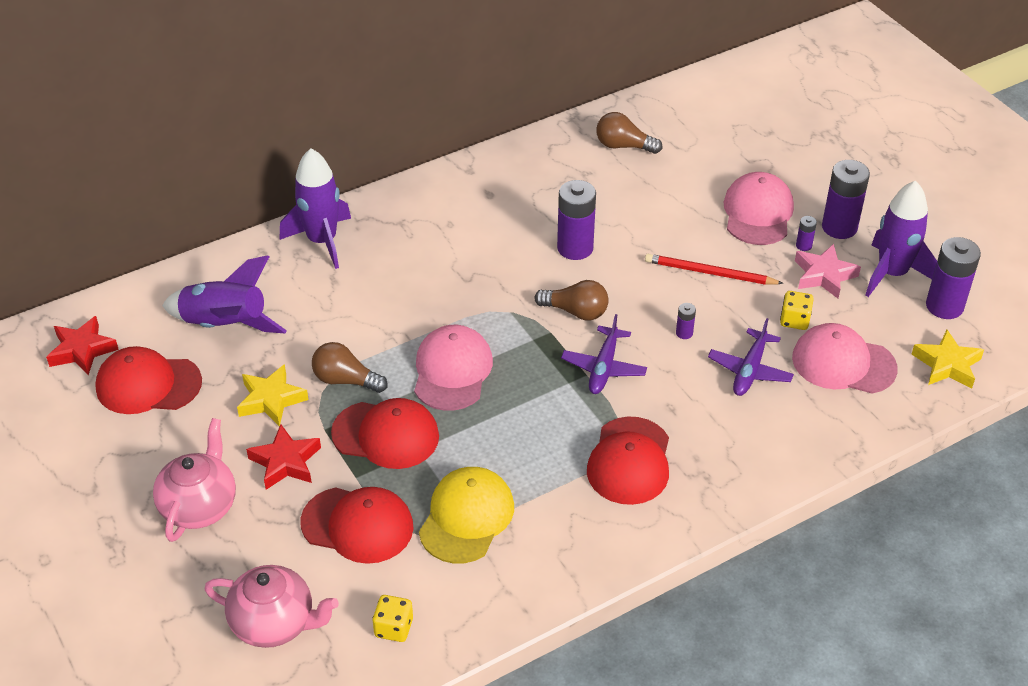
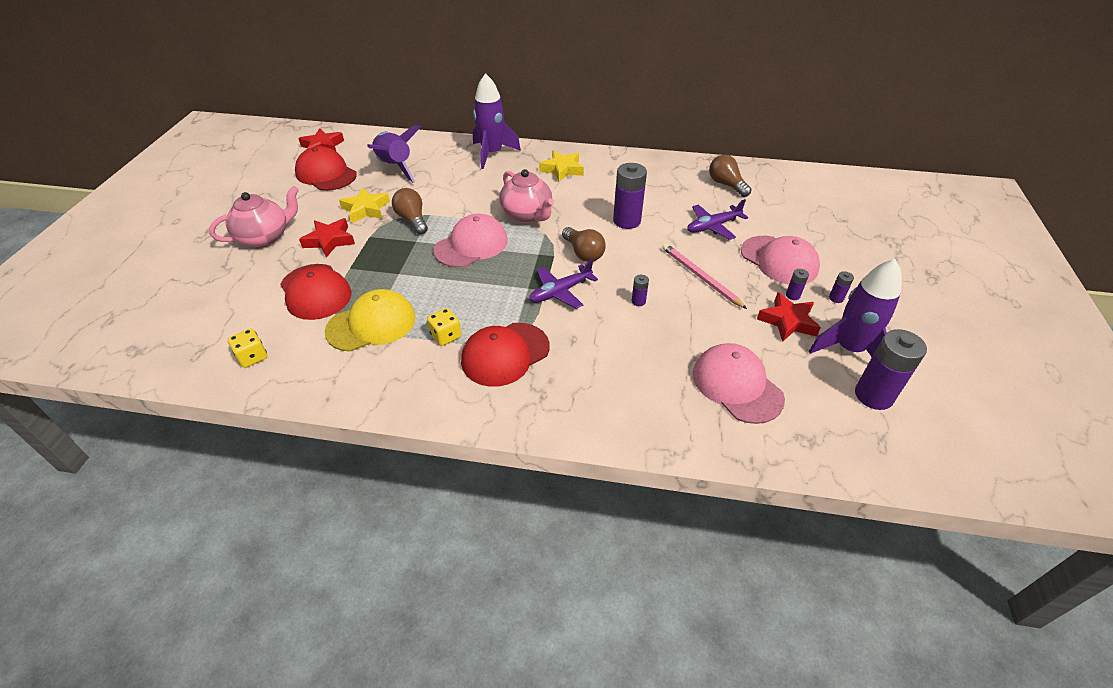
camera: 40 degrees right, 0 degrees up
(274, 623) = (208, 314): pink teapot -> pink teapot (527, 215)
(386, 435) = (393, 256): red cap -> none
(709, 273) = (700, 277): red pencil -> pink pencil
(750, 370) = (657, 349): purple plane -> purple plane (713, 226)
(758, 213) = (779, 260): pink cap -> pink cap turned 90 degrees clockwise
(794, 320) = (730, 337): yellow dice -> yellow dice (446, 336)
(824, 275) = (788, 321): pink star -> red star
(839, 227) = (836, 298): purple battery -> purple battery, size x0.45
(947, 365) = (829, 439): yellow star -> yellow star (562, 169)

